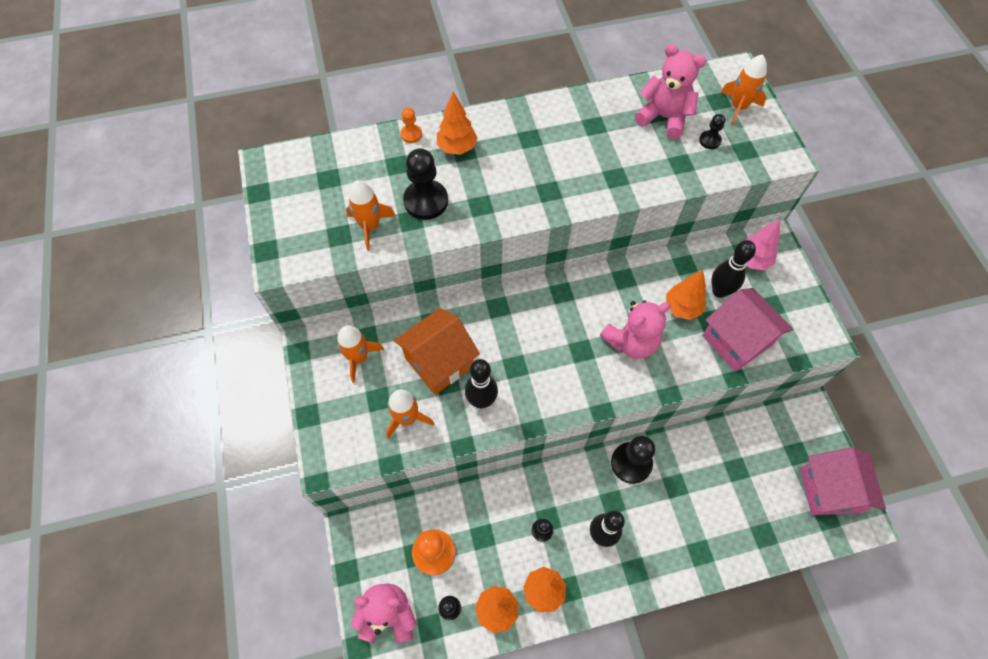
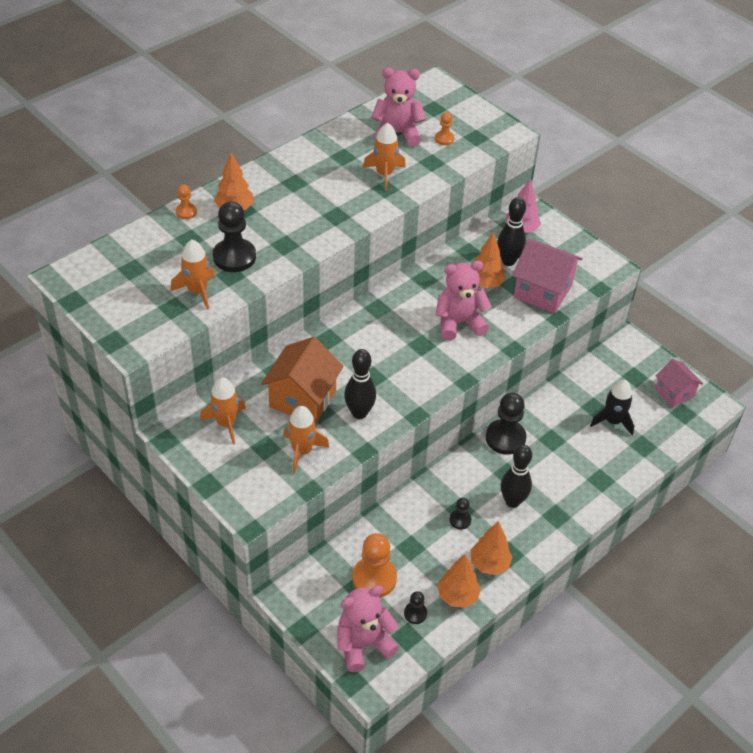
camera: 30 degrees left, 15 degrees down
(631, 342) = (459, 323): pink teddy bear -> pink teddy bear turned 135 degrees counterclockwise
(709, 140) = (444, 139): black pawn -> orange pawn
(738, 107) = (452, 108): orange rocket -> orange rocket (384, 174)
(747, 493) = (612, 421): none -> black rocket
(829, 490) = (674, 393): pink house -> pink house, size x0.63

